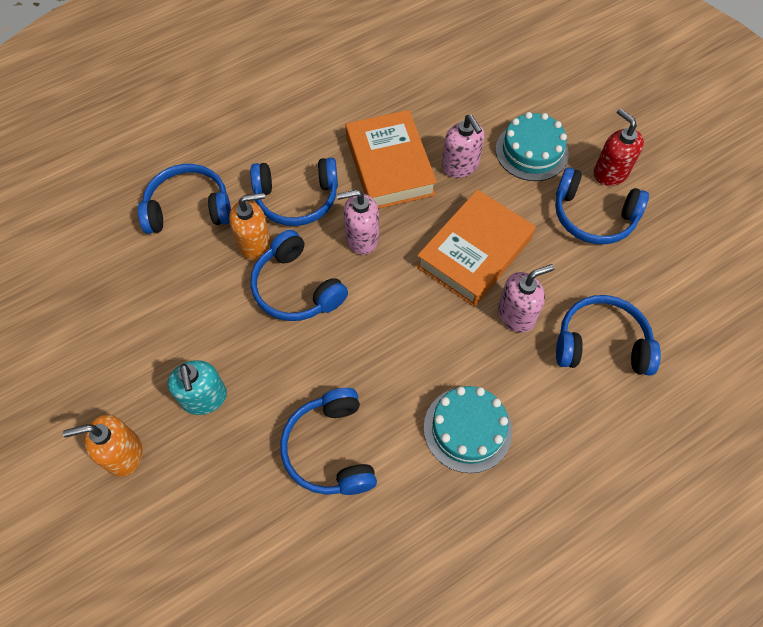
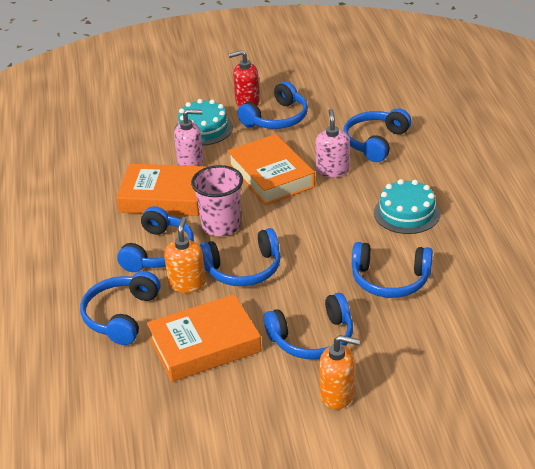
camera: 65 degrees left, 25 degrees down
(123, 454) = (337, 395): orange soap dispenser -> orange soap dispenser turned 90 degrees counterclockwise
(167, 298) = (205, 345): none -> orange book
(204, 398) = (312, 338): turquoise soap dispenser -> blue headphones
(362, 238) = (221, 226): pink soap dispenser -> pink cup

